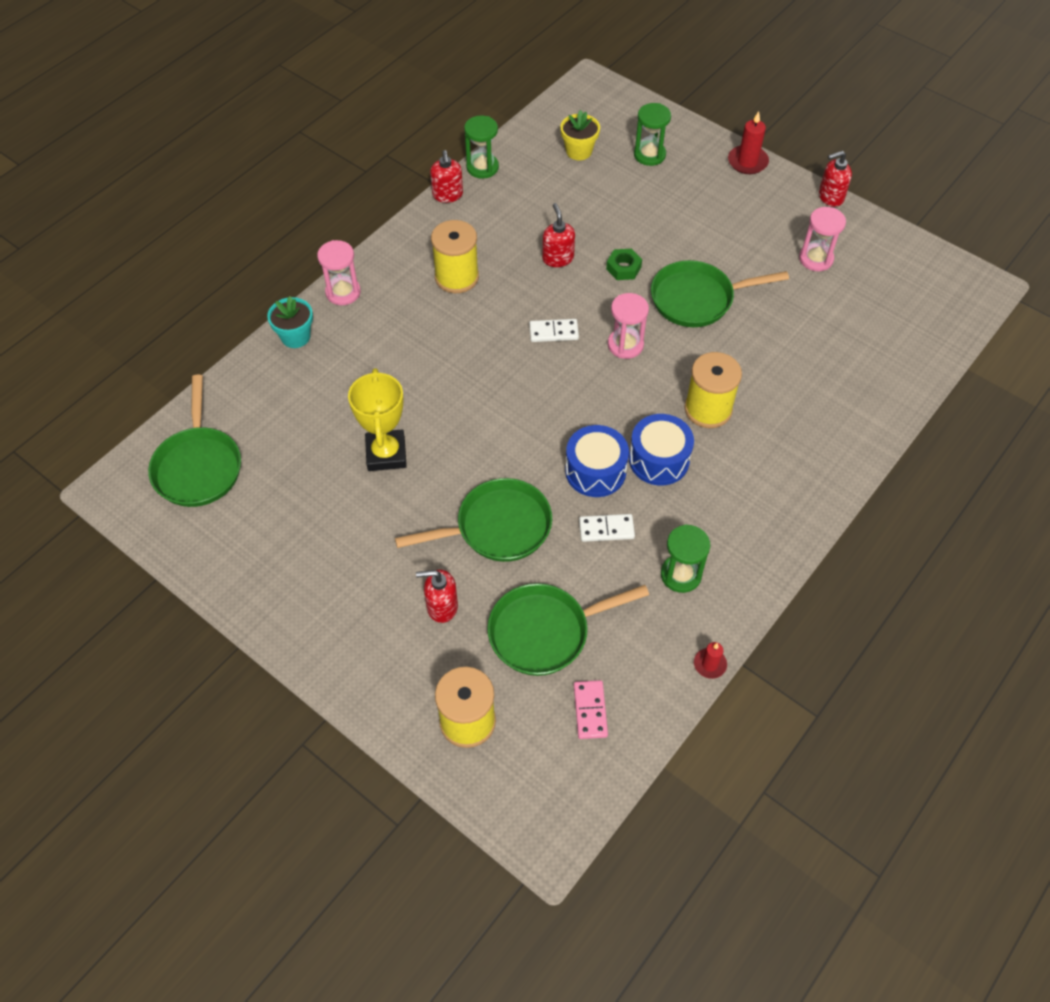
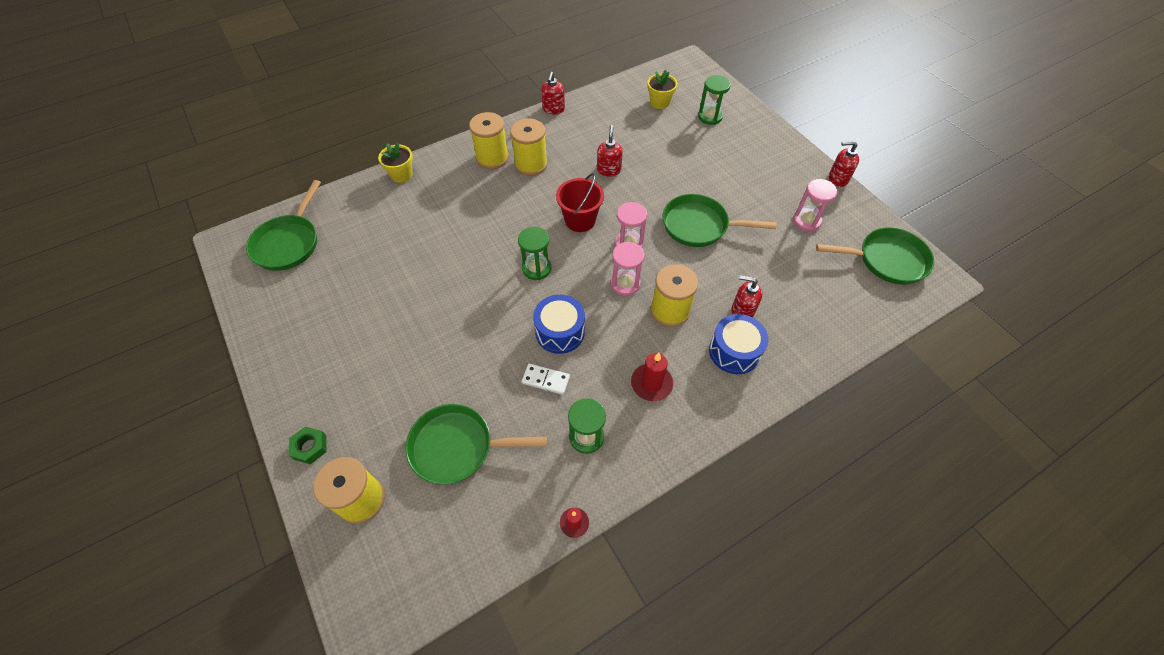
camera: 20 degrees right, 0 degrees up
(295, 336) = (402, 175): turquoise flower pot -> yellow flower pot
(343, 292) = (449, 154): pink hourglass -> pink hourglass (625, 284)
(386, 454) = (416, 272): yellow trophy -> none
(402, 282) = (492, 158): none -> yellow spool
(441, 606) = (392, 399): red soap dispenser -> red soap dispenser (742, 311)
(482, 167) = (586, 97): green hourglass -> green hourglass (536, 268)
(497, 527) = (465, 351): green pan -> green pan (887, 260)
(553, 332) = (580, 220): white domino -> red bucket
(590, 710) = (459, 527): pink domino -> none
(623, 268) = (653, 189): green nut -> green nut (310, 447)
(659, 460) = (613, 338): blue drum -> blue drum (734, 351)
(747, 162) = (782, 139): red candle -> red candle (651, 383)

